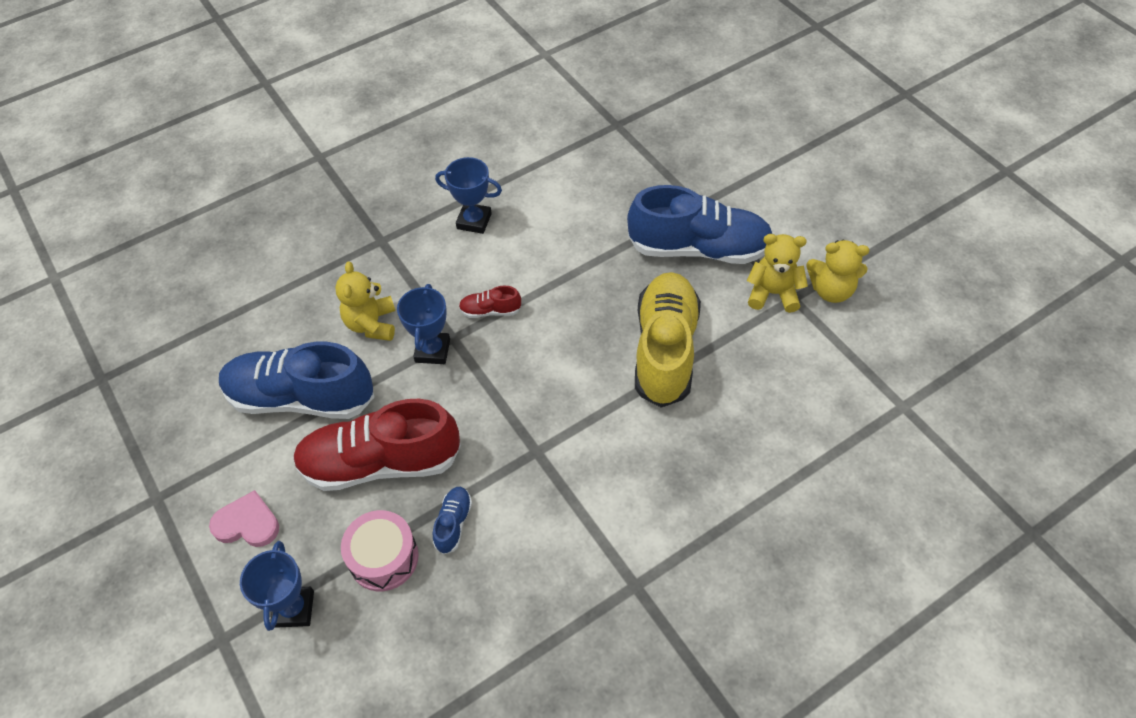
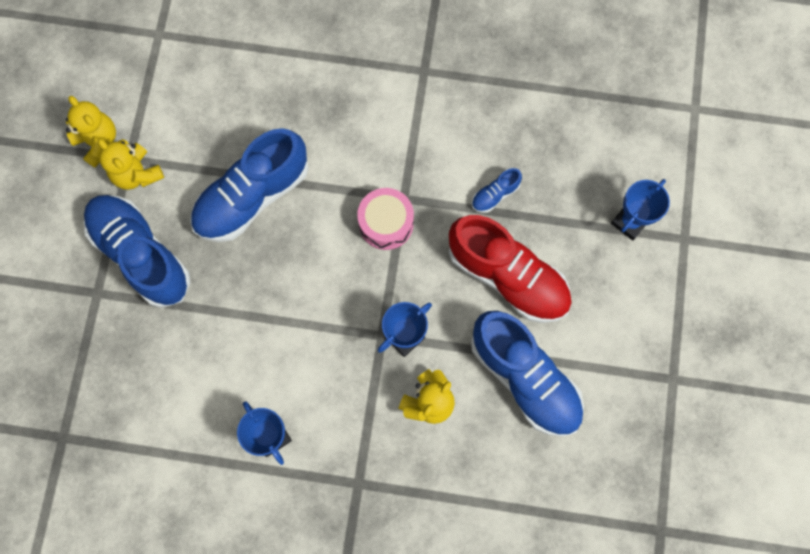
camera: 140 degrees left, 20 degrees up
(247, 523) = (623, 306): pink heart -> none
(383, 558) = (554, 209): pink drum -> pink drum (386, 223)
(490, 311) = (335, 335): red shoe -> none
(665, 349) = (252, 197): yellow shoe -> blue shoe

